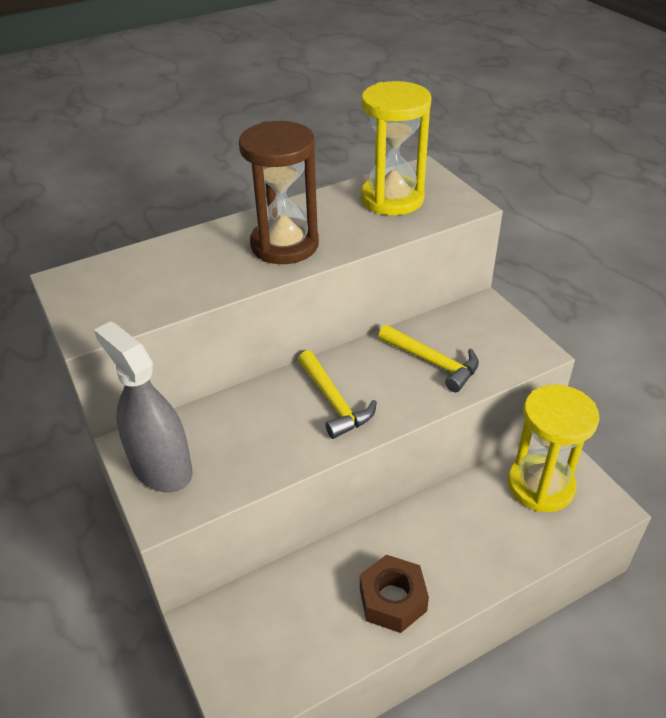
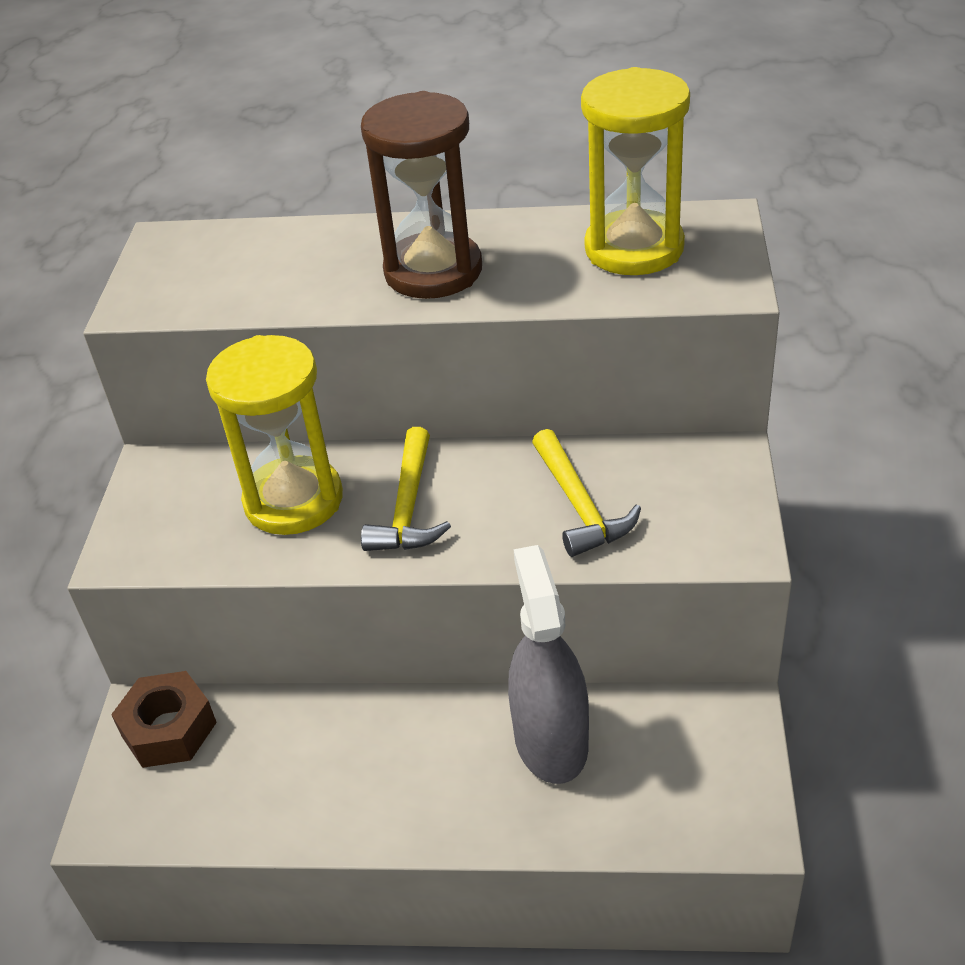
camera: 35 degrees right, 0 degrees up
(161, 467) = (160, 504): grey spray bottle -> grey spray bottle (551, 740)
(392, 599) = (358, 796): brown nut -> brown nut (169, 729)
(540, 485) = (674, 752): yellow hourglass -> yellow hourglass (293, 500)

